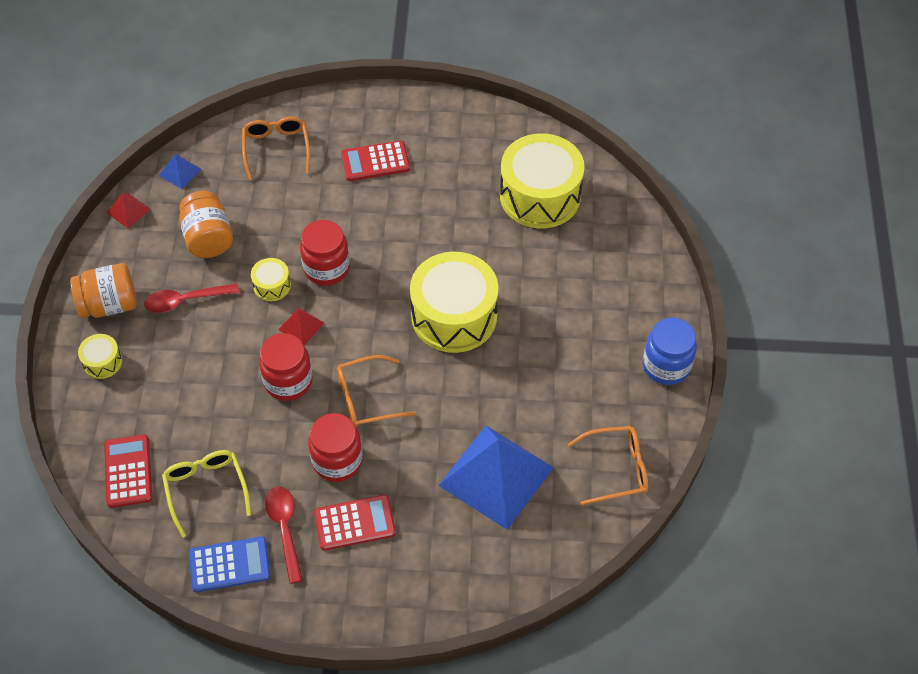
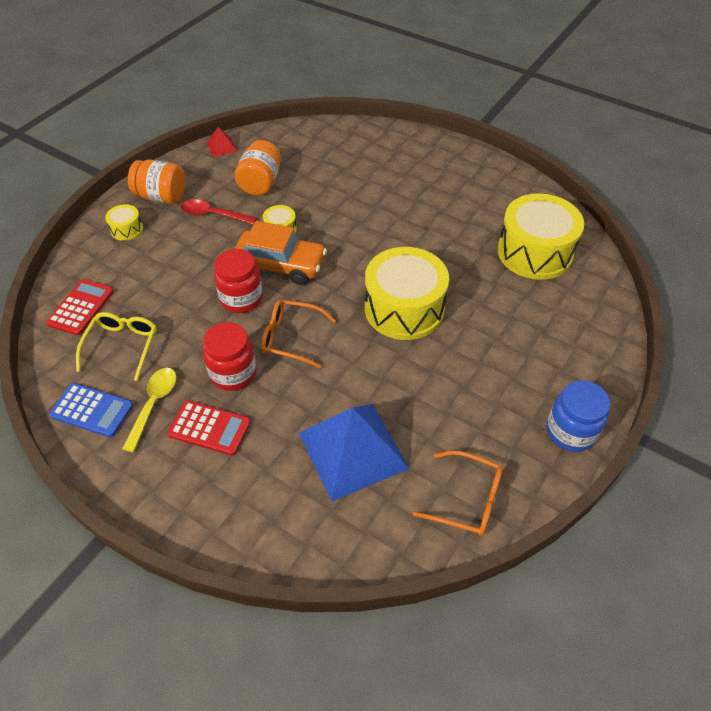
camera: 30 degrees right, 5 degrees down
(180, 172) = (274, 137): blue pyramid -> none
(276, 149) = (350, 148): orange glasses -> none
(284, 529) = (153, 404): red spoon -> yellow spoon
(301, 326) = (280, 265): red pyramid -> orange car
(326, 268) = (329, 235): red jar -> none
(375, 162) = (417, 181): red calculator -> none

